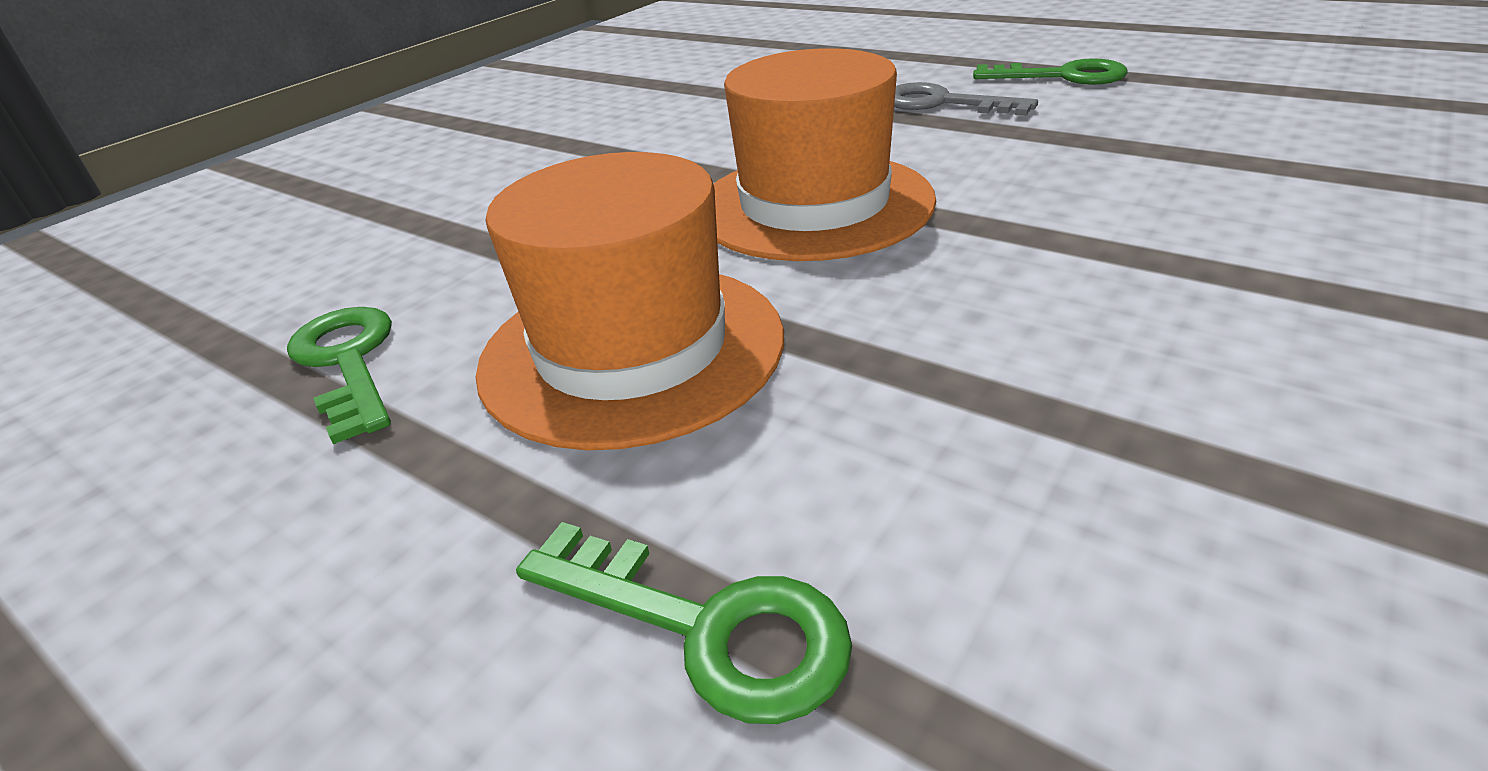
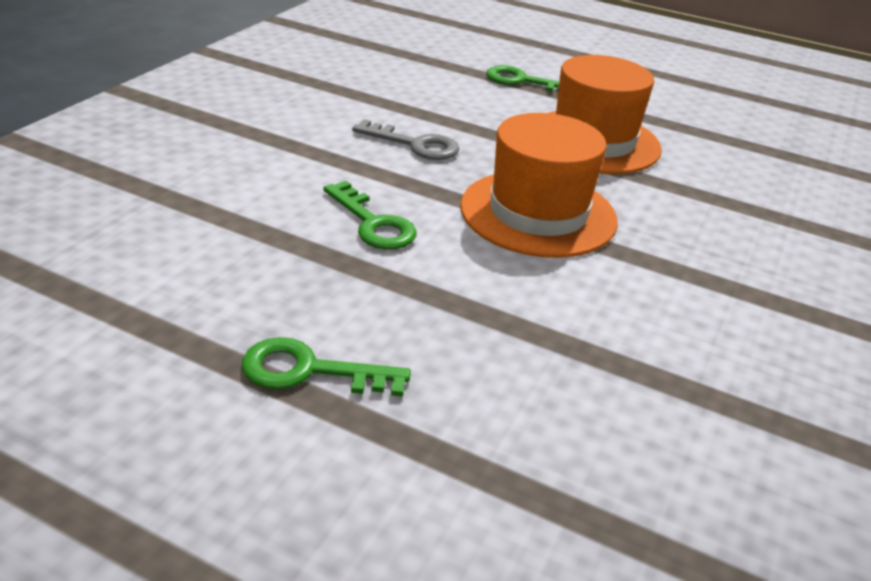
camera: 165 degrees right, 0 degrees up
(348, 362) = (718, 145): green key -> green key (373, 223)
(943, 103) = (447, 330): grey key -> grey key (415, 144)

